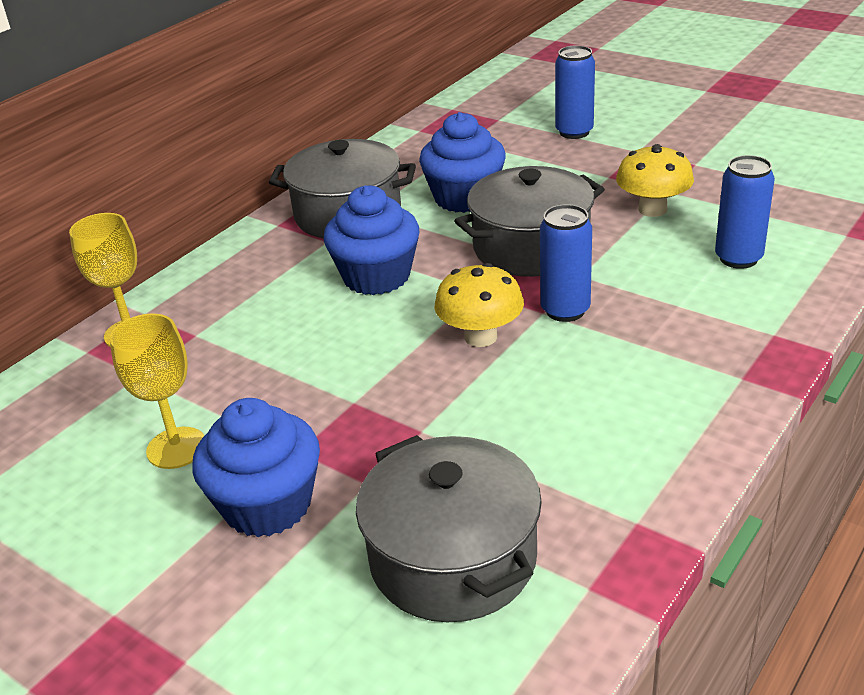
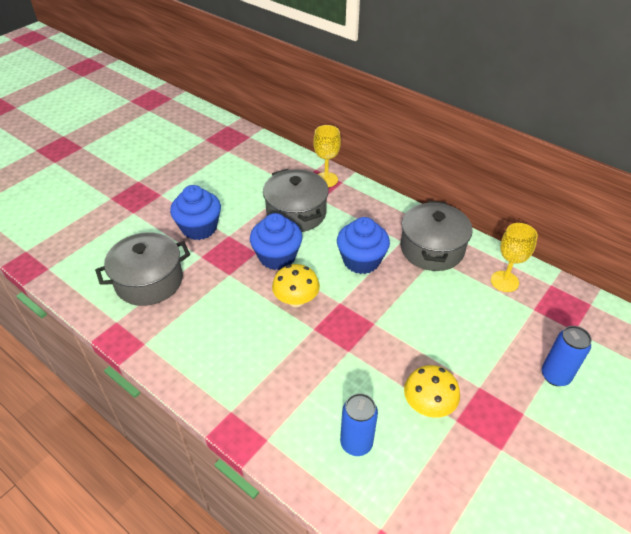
camera: 90 degrees right, 10 degrees up
(176, 448) = (242, 201): yellow goblet -> yellow goblet (504, 281)
(464, 198) = (449, 303): blue cupcake -> blue cupcake (277, 257)
(531, 247) = (384, 330): grey pot -> grey pot (296, 213)
(565, 310) = (313, 339): blue can -> none

